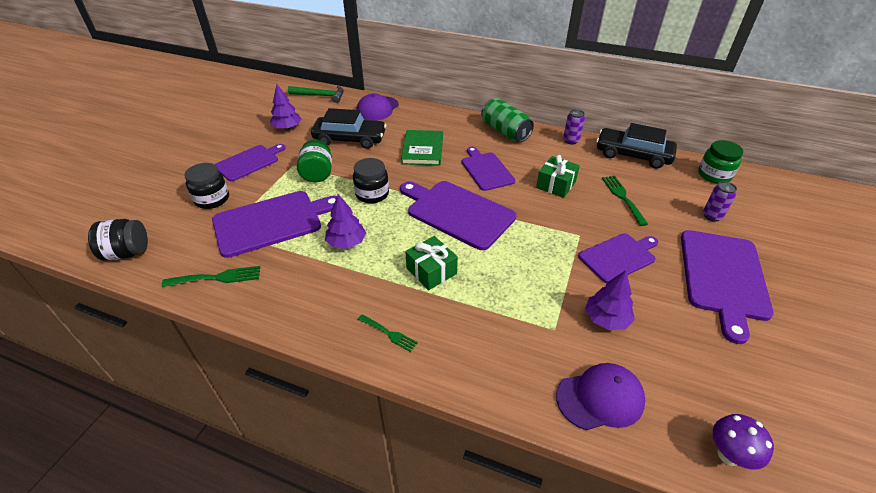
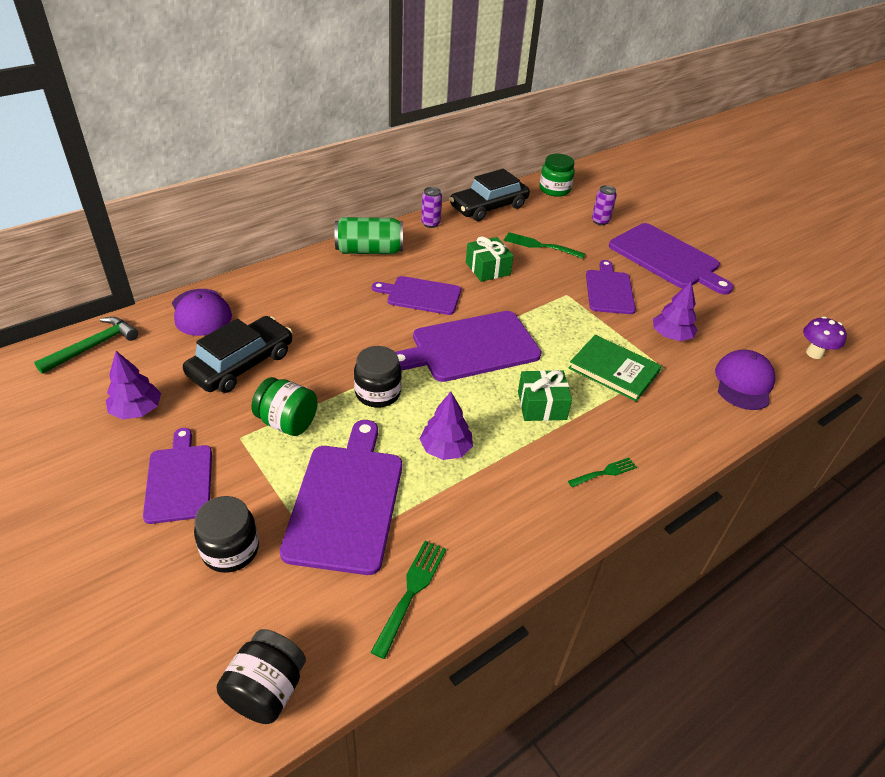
camera: 60 degrees left, 0 degrees up
(422, 150) = (335, 318): green book -> green book (613, 370)

